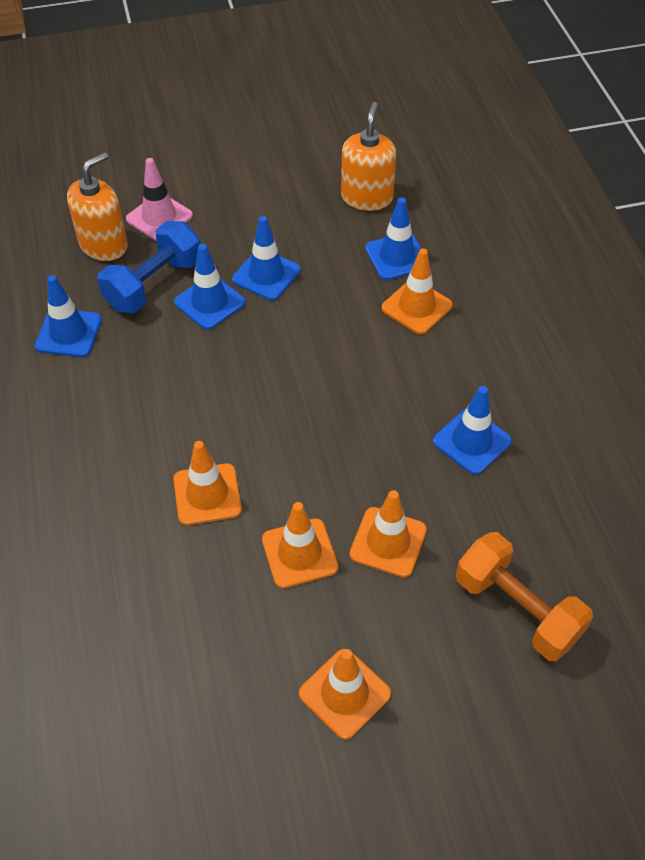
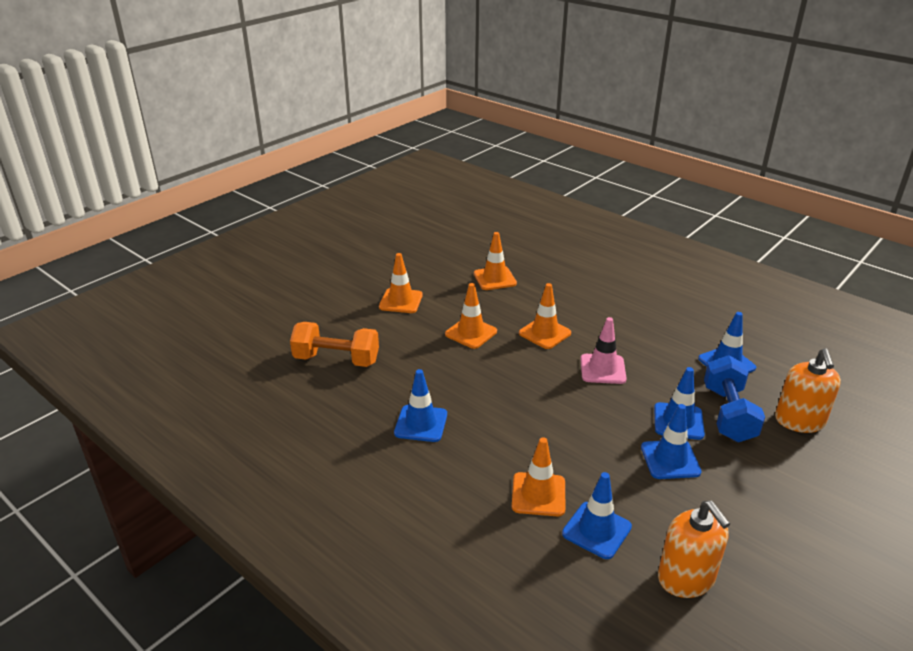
camera: 145 degrees right, 20 degrees down
(159, 217) = (802, 461): pink traffic cone -> pink traffic cone (602, 369)
(388, 542) = (429, 356): orange traffic cone -> orange traffic cone (495, 278)

